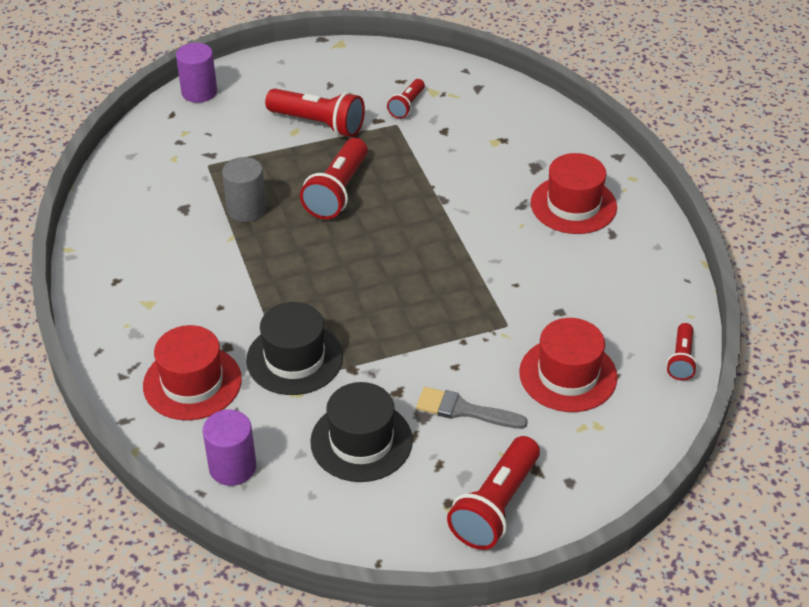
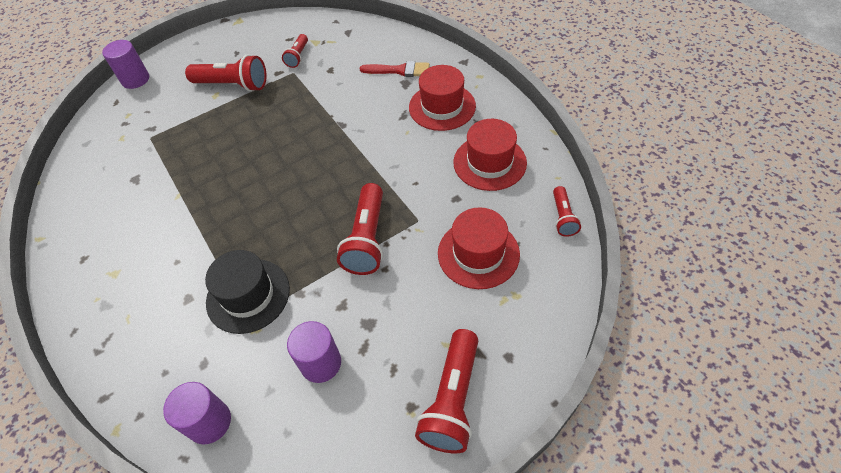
camera: 10 degrees left, 10 degrees up
(192, 382) = (161, 342): red hat -> red hat (489, 162)
(246, 209) = (186, 168): grey cylinder -> none
(337, 191) = (258, 136): red flashlight -> red flashlight (367, 239)
(361, 441) = (321, 363): black hat -> purple cylinder
(464, 410) = (402, 309): grey brush -> none
(532, 150) = (399, 70): none -> red brush

